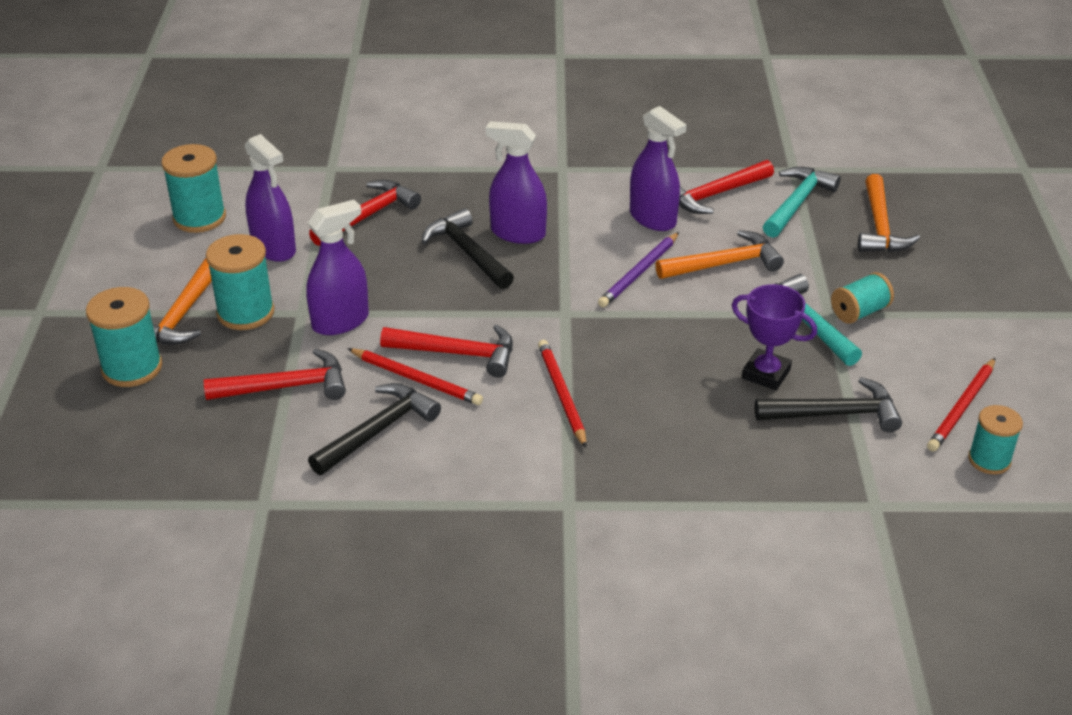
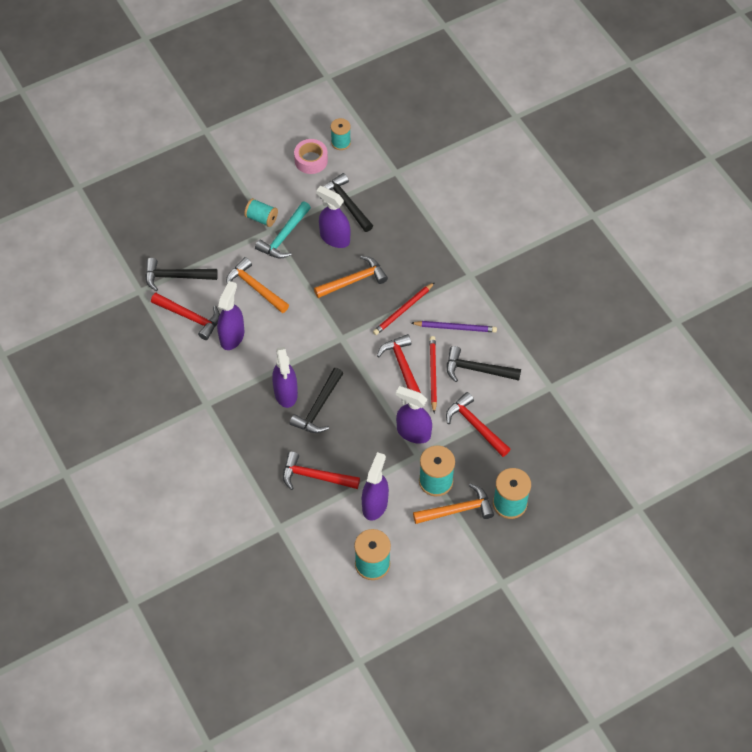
camera: 120 degrees left, 20 degrees up
(639, 273) = (287, 321): purple pencil -> purple pencil (455, 327)
(766, 374) = (335, 238): purple trophy -> purple spray bottle
(797, 203) = (176, 276): turquoise hammer -> black hammer
(880, 226) = (177, 233): orange hammer -> orange hammer (353, 280)
(962, 408) = (311, 160): red pencil -> pink tape

